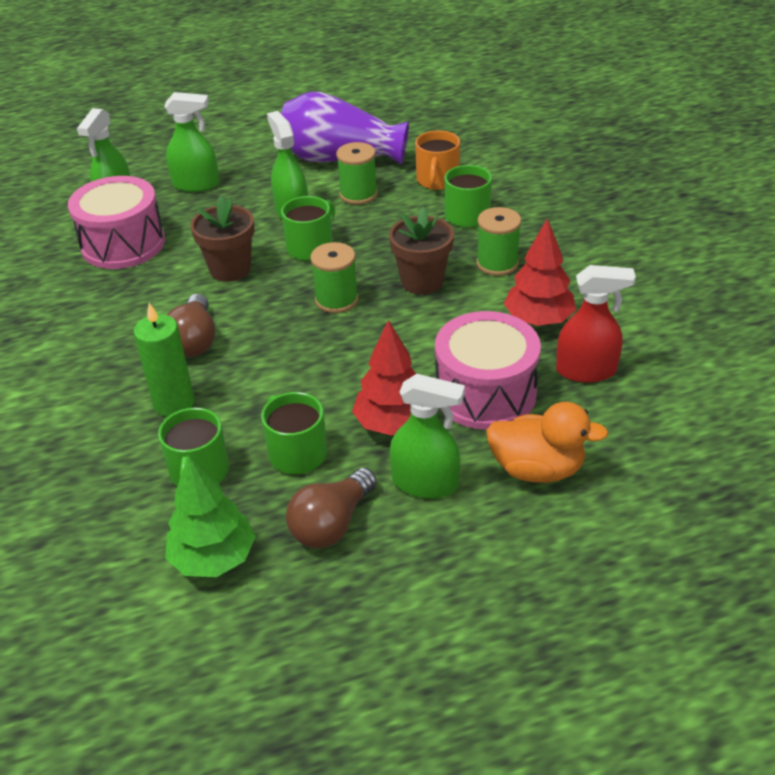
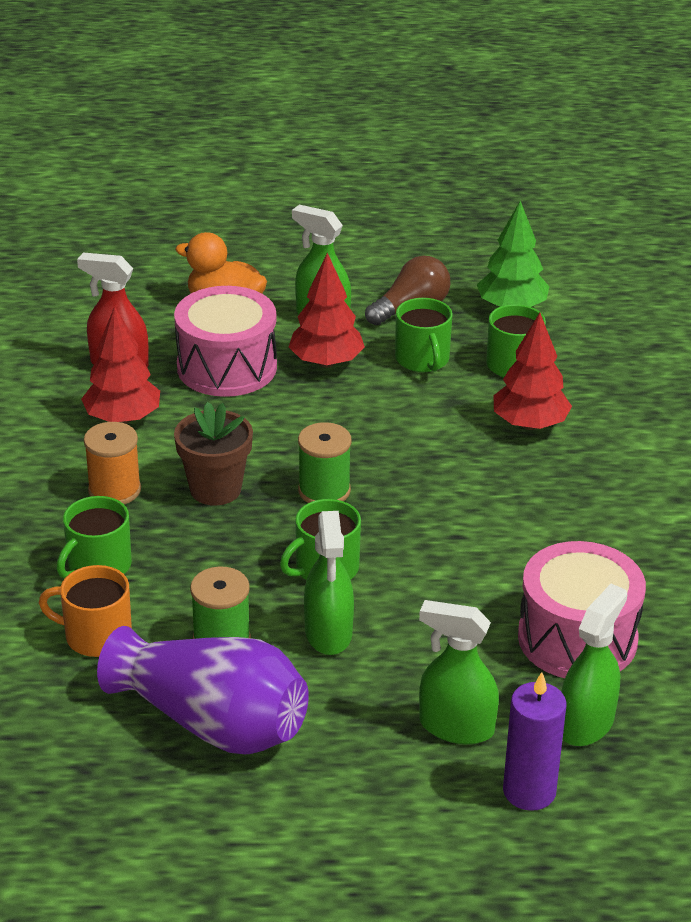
camera: 165 degrees left, 5 degrees down
(149, 167) = (529, 791): none -> purple candle
(174, 403) = (530, 424): green candle -> red tree
(194, 341) = (499, 482): brown light bulb -> none
(230, 269) = (438, 562): brown flower pot -> none
(437, 180) = (96, 636): orange mug -> orange mug turned 105 degrees counterclockwise
(497, 263) = (114, 490): green spool -> orange spool

